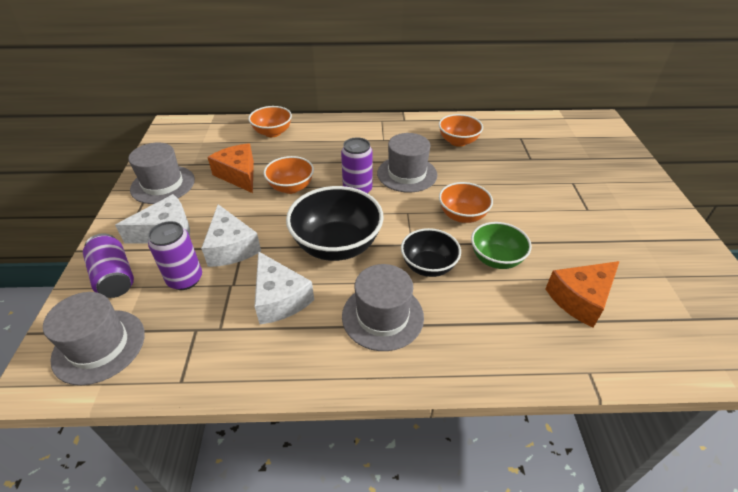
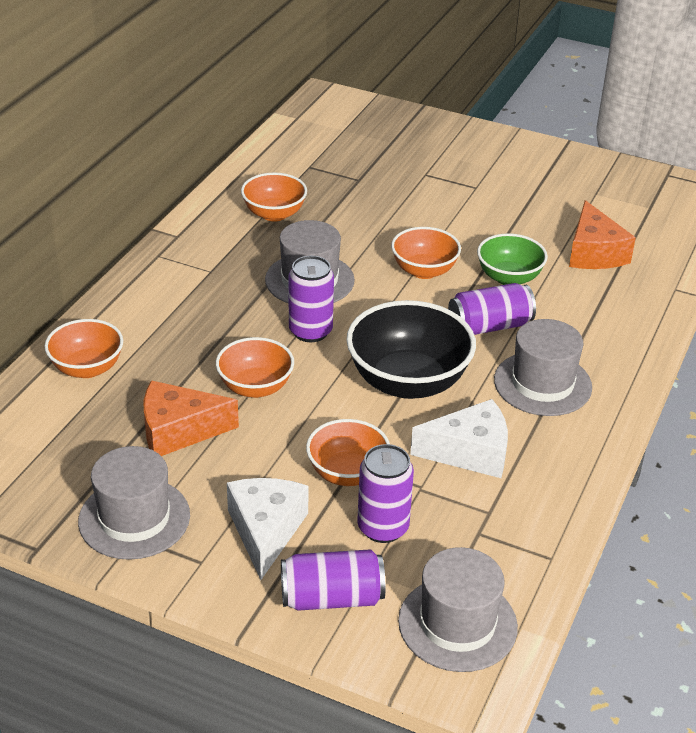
camera: 65 degrees left, 5 degrees down
(231, 247) = (347, 473): white cheese -> orange bowl
(428, 266) = (489, 326): black bowl -> purple can

